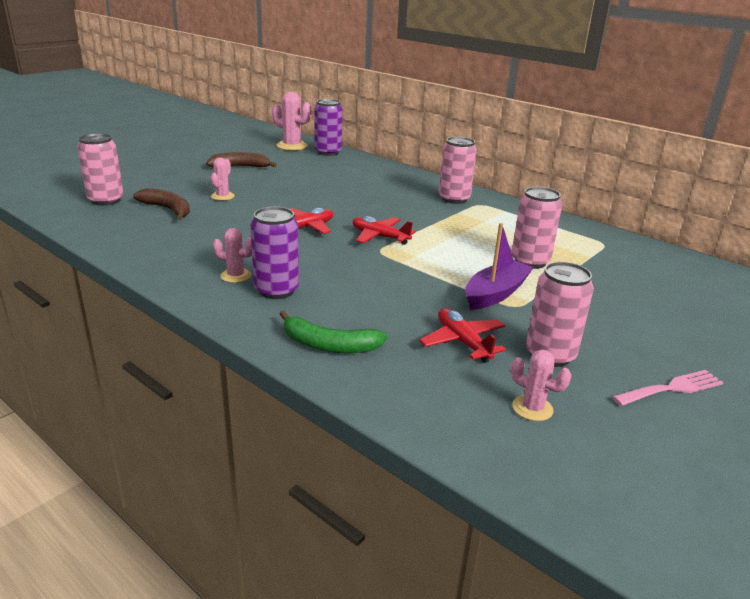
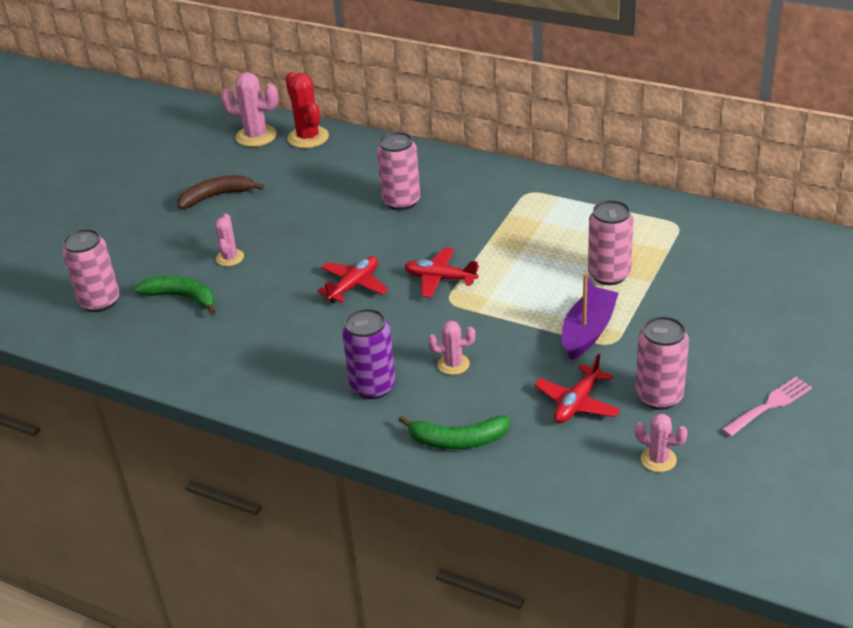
camera: 10 degrees left, 10 degrees up
(168, 209) = (182, 297): brown banana -> green banana
(236, 276) = (321, 378): pink cactus -> pink cactus (453, 364)
(328, 152) = (308, 137): purple can -> red cactus
(454, 199) = (496, 190): pink can -> pink can (401, 201)
(463, 342) = (577, 403): red plane -> red plane turned 105 degrees counterclockwise

